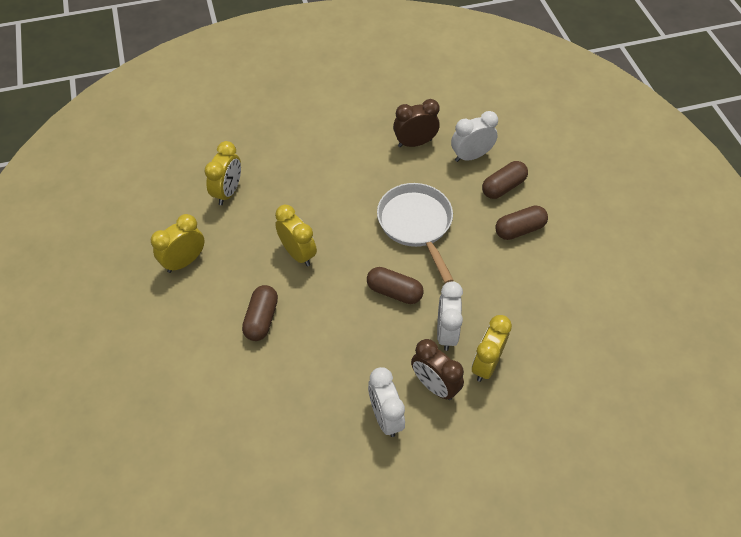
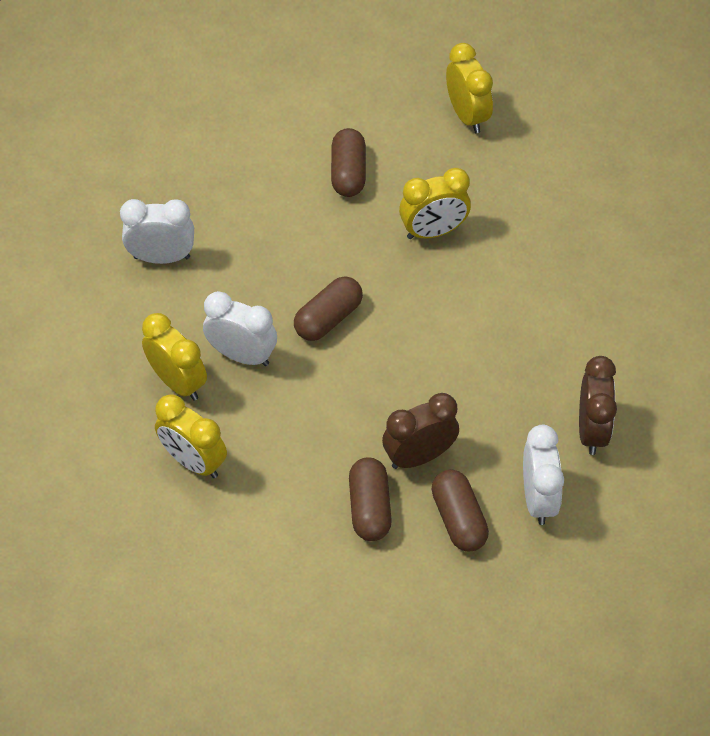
camera: 110 degrees right, 0 degrees up
(228, 192) = (569, 180): yellow clock -> yellow clock (194, 461)
(261, 319) = (348, 173): brown capsule -> brown capsule turned 60 degrees clockwise
(416, 224) = (430, 380): white pan -> none
(434, 385) = (176, 318): brown clock -> brown clock (419, 456)

